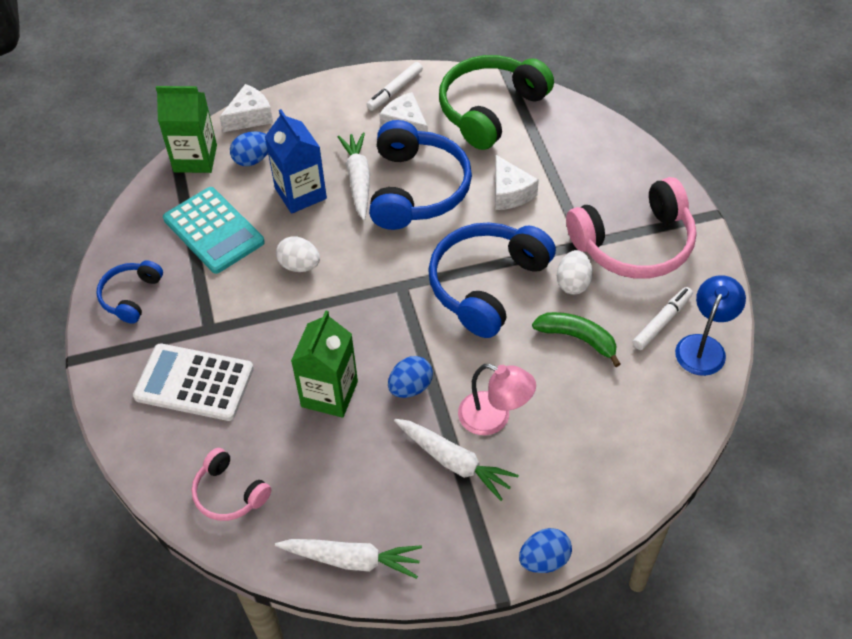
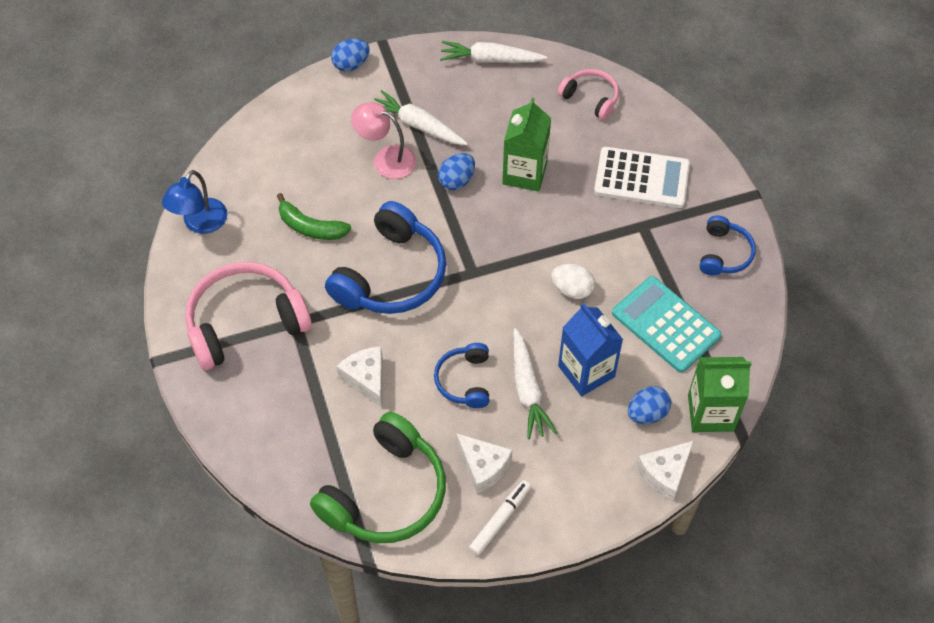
camera: 175 degrees right, 5 degrees up
(416, 189) = (465, 380): blue headphones -> blue headphones, size x0.53
(573, 283) = (310, 280): white egg -> none
(662, 322) = (233, 244): white marker -> none

